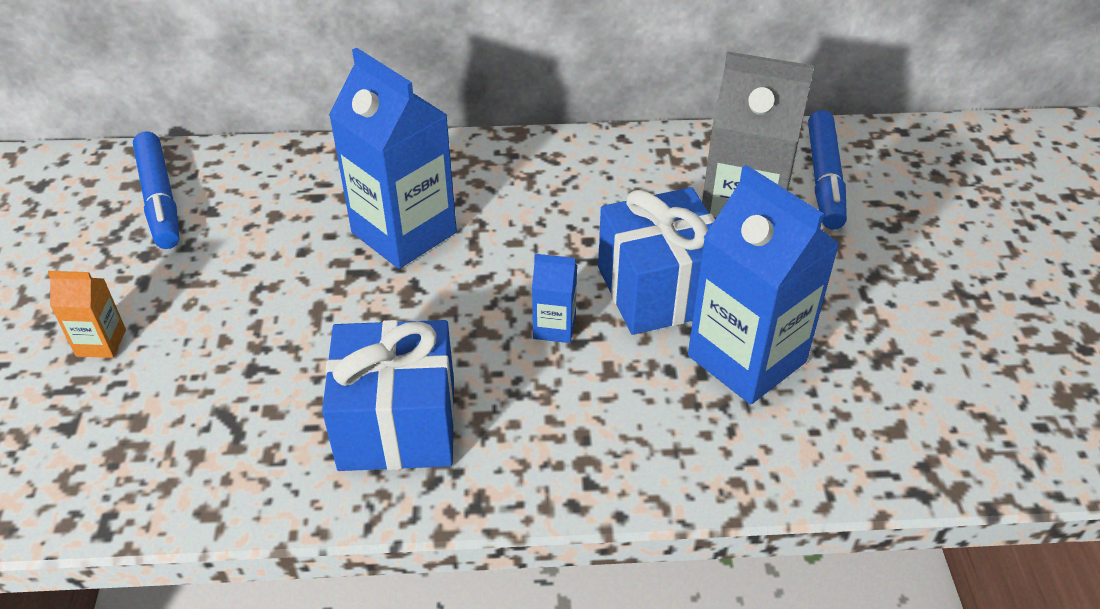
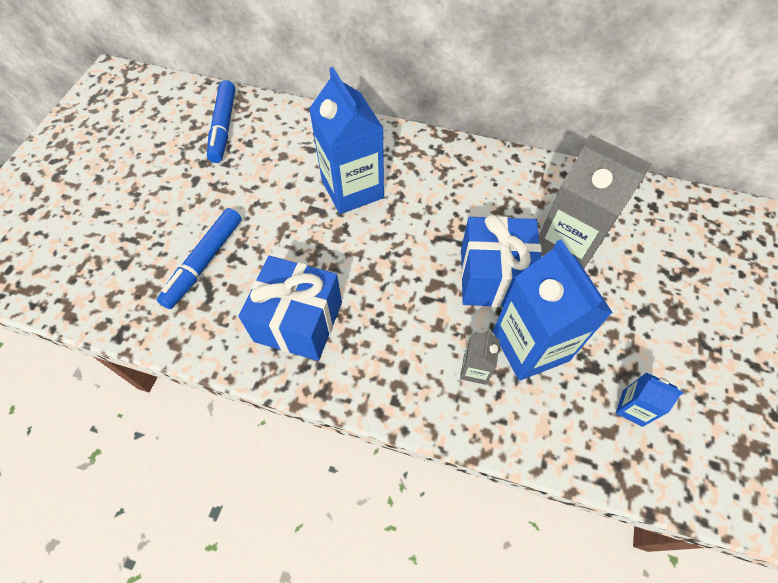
camera: 20 degrees right, 15 degrees up
(101, 343) = (159, 214): orange carton -> none
(554, 327) = (417, 284): blue carton -> blue carton (632, 408)
(685, 409) = (475, 369): none -> grey carton
(824, 178) = (641, 225): blue marker -> blue marker (204, 262)

